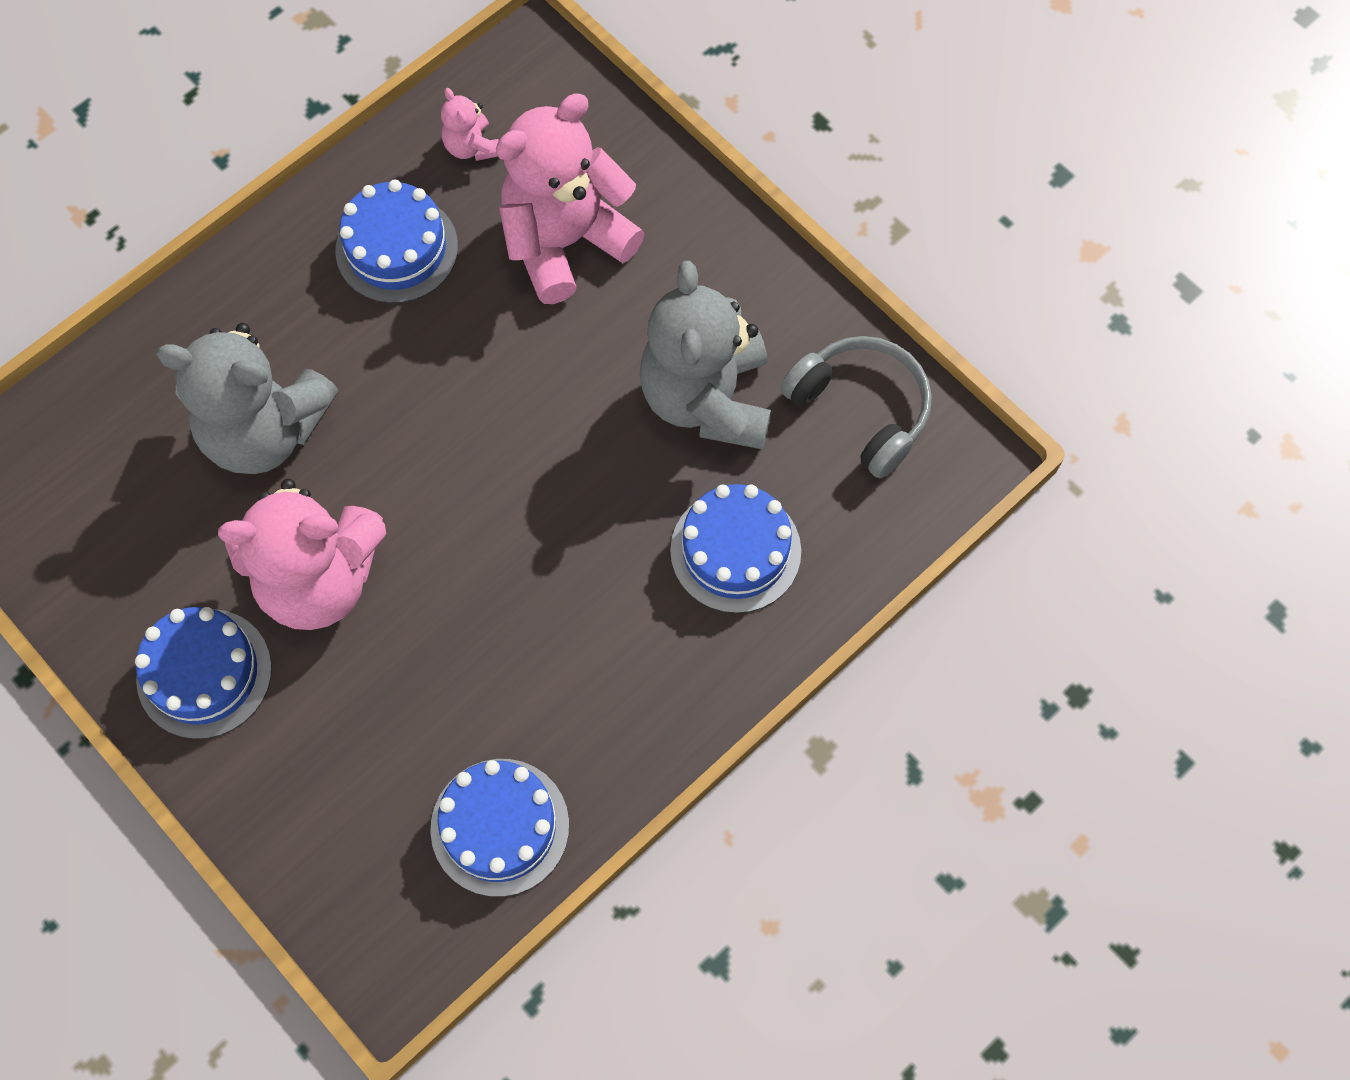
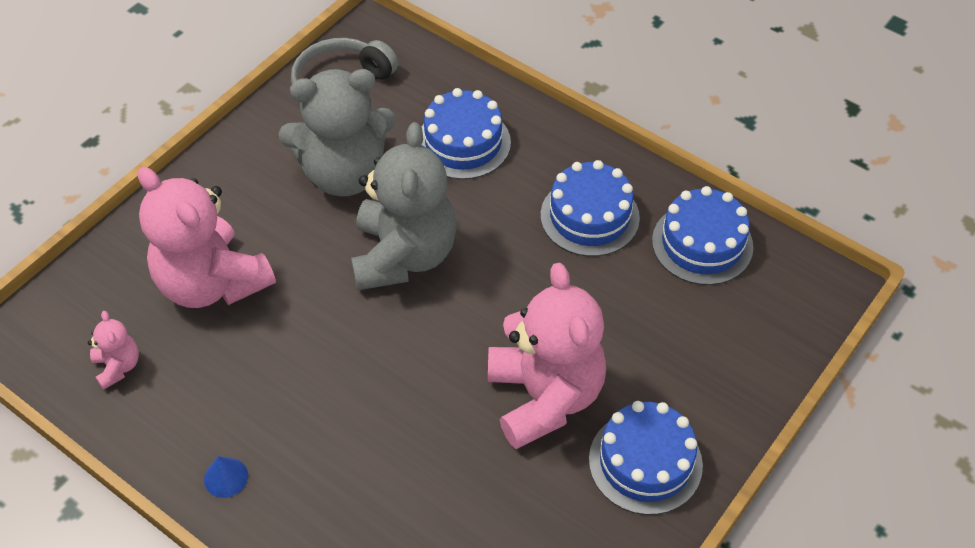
camera: 100 degrees left, 15 degrees down
(264, 430) = (418, 468): grey teddy bear -> grey teddy bear (404, 255)
(307, 243) = (226, 477): none -> blue cone
(397, 249) = (227, 404): blue cake -> blue cake (589, 216)
(471, 147) = (118, 366): pink teddy bear -> pink teddy bear turned 75 degrees counterclockwise

